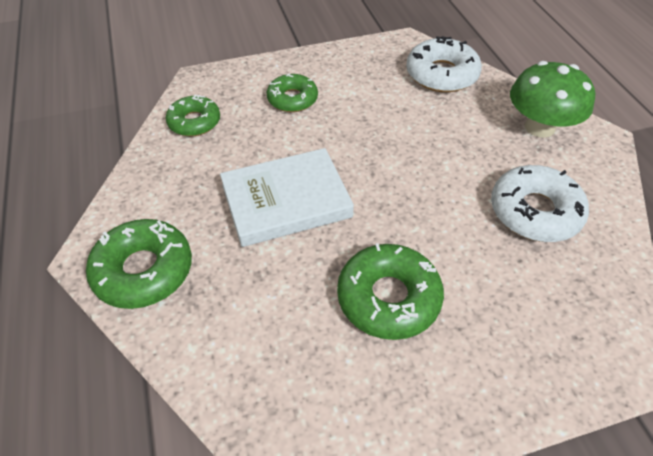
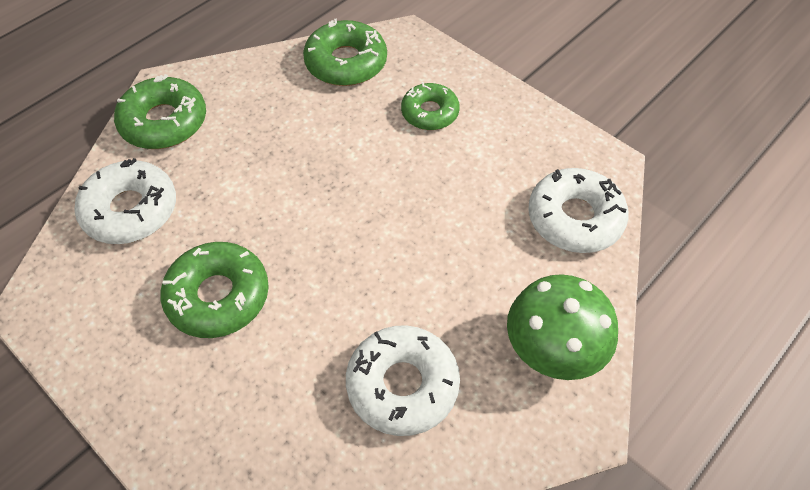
camera: 60 degrees right, 5 degrees up
(194, 122) = (346, 63): green donut -> green donut, size x1.50
(237, 336) = (130, 210): none -> white donut
(286, 201) = (289, 173): white book -> none

